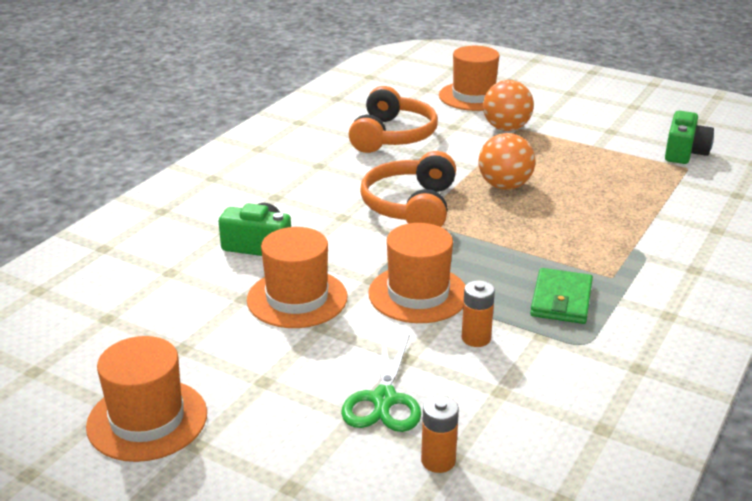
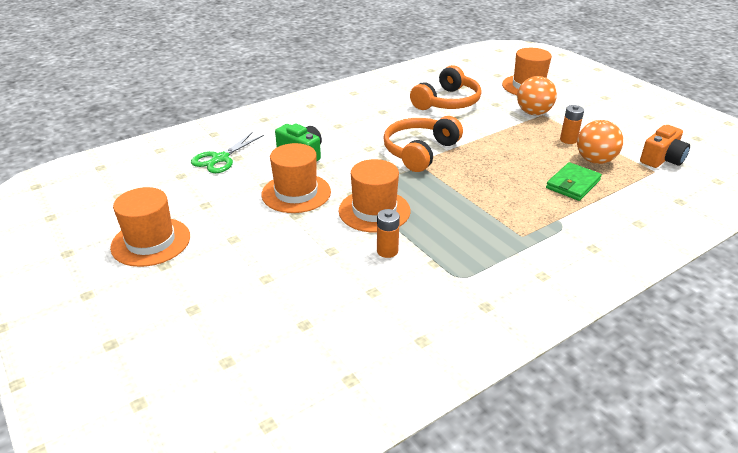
camera: 25 degrees right, 5 degrees up
(384, 399) = (294, 273): green scissors -> green scissors (220, 158)
(438, 461) = (293, 324): orange battery -> orange battery (568, 140)
(504, 186) = (497, 153): orange ball -> orange ball (595, 160)
(561, 300) = (470, 242): green wallet -> green wallet (572, 184)
(684, 152) = (662, 159): green camera -> orange camera

